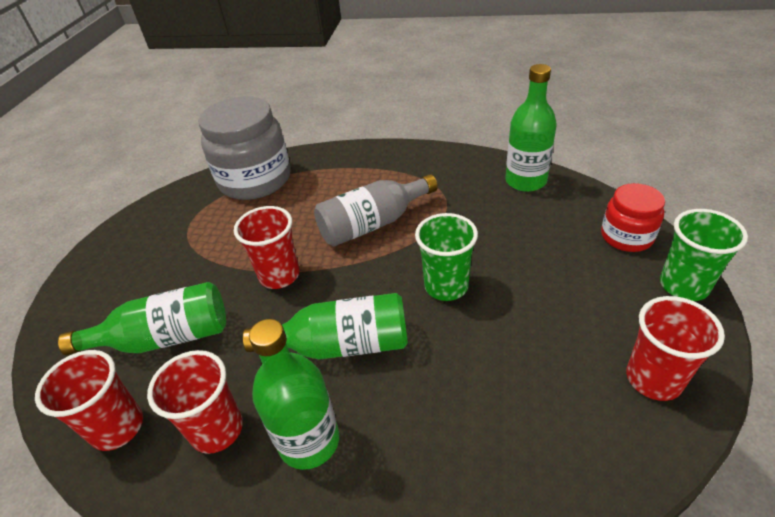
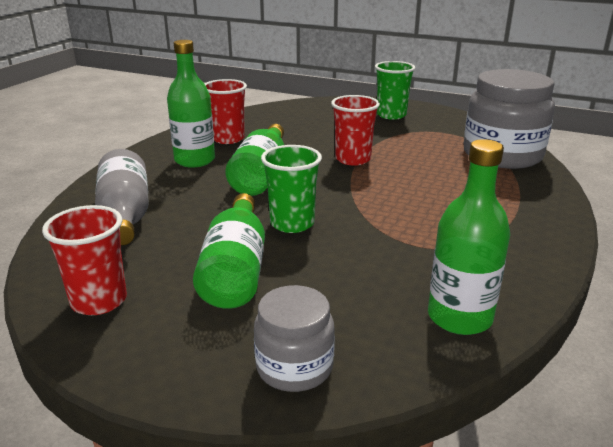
camera: 100 degrees right, 15 degrees down
(117, 427) = (253, 118): red cup -> none
(165, 338) = (313, 126): green bottle -> green bottle (236, 270)
(373, 224) = (405, 201): grey bottle -> grey bottle (125, 215)
(626, 236) = (294, 367): red jar -> grey jar
(683, 286) = (179, 378): green cup -> green cup (391, 115)

